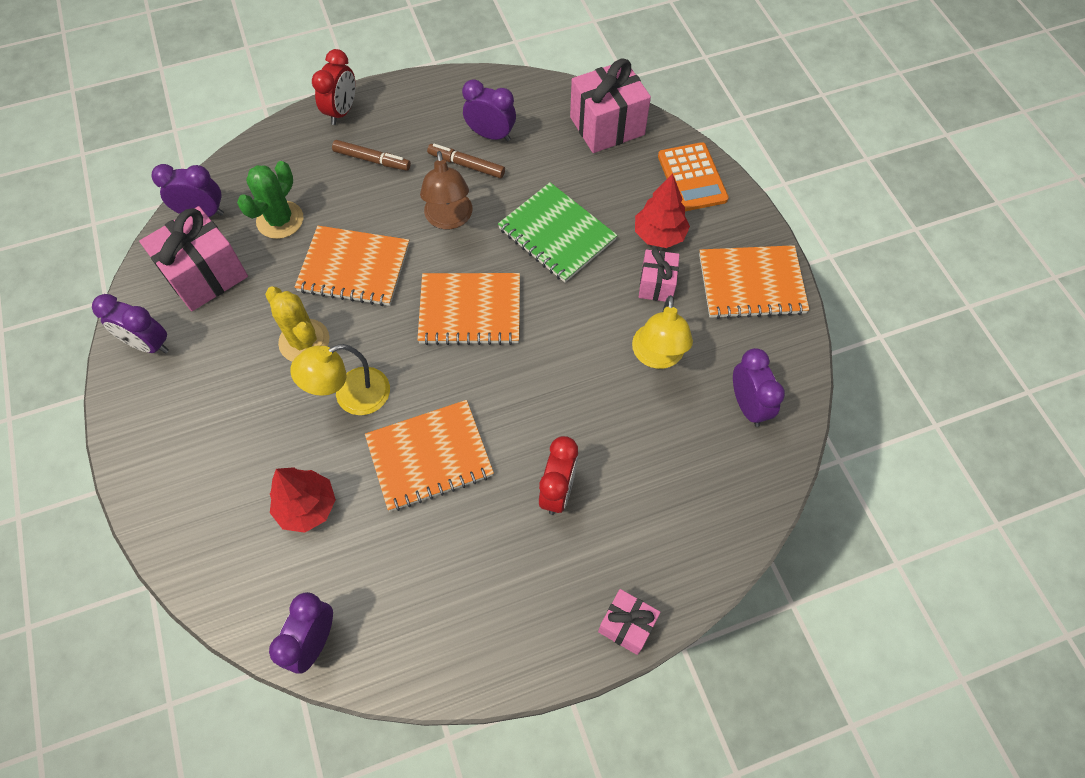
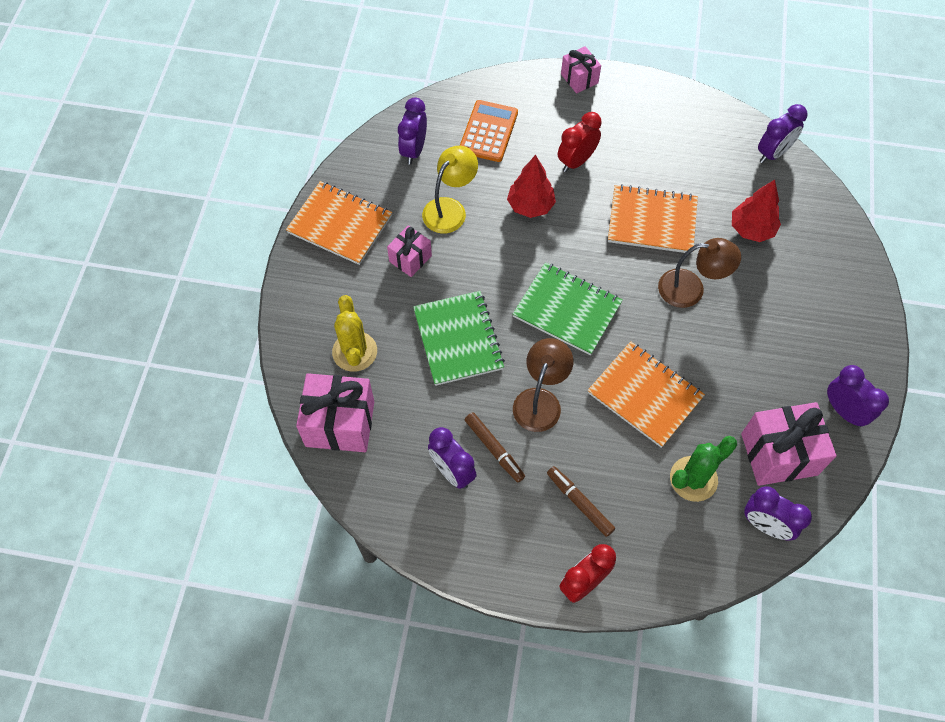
camera: 150 degrees left, 0 degrees up
(304, 341) = (711, 350): yellow cactus -> yellow cactus (354, 351)
(351, 396) = (691, 289): yellow lamp -> brown lamp
(470, 310) = (567, 310): orange notebook -> green notebook
(659, 235) = (377, 296): red tree -> red tree (530, 206)
(692, 178) = (309, 332): orange calculator -> orange calculator (488, 131)

